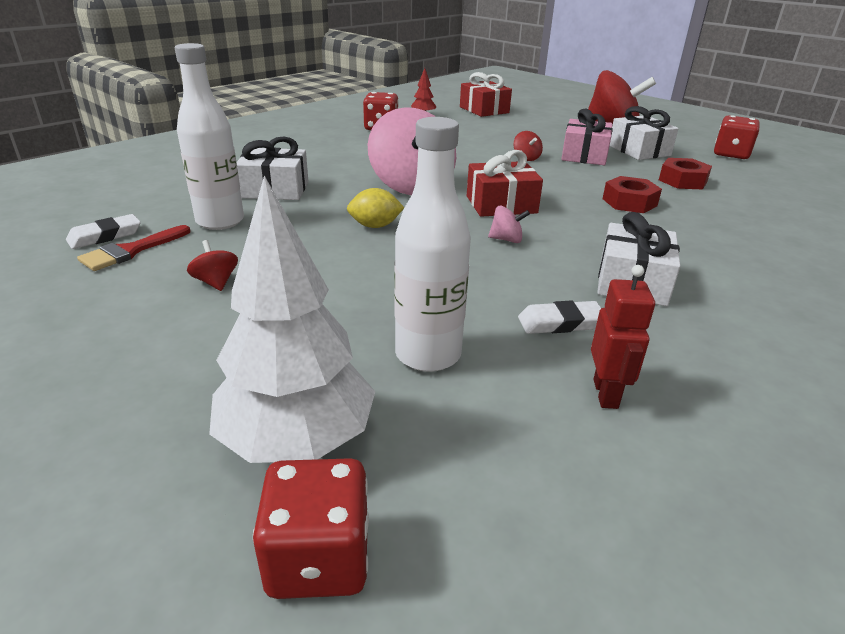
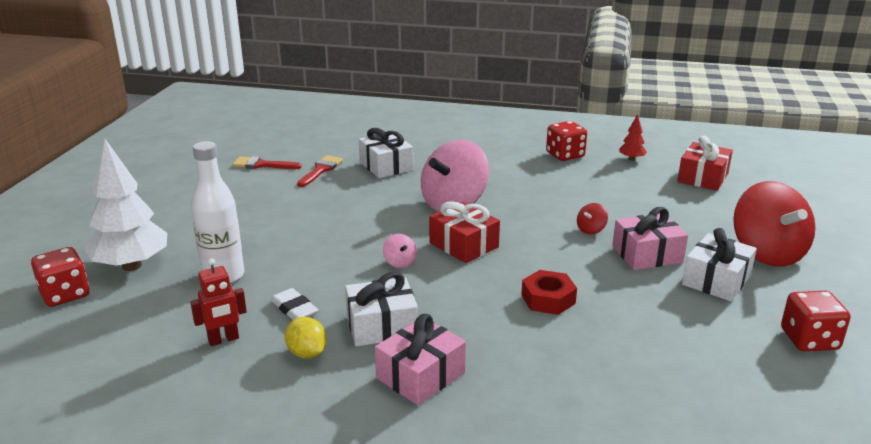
camera: 60 degrees right, 5 degrees down
(105, 236) = (271, 152): white eraser -> none
(216, 282) = (249, 197): red spinning top -> none
(220, 221) = (321, 170): white bottle -> red brush
(375, 226) = (368, 213): yellow lemon -> yellow lemon (307, 353)
(682, 181) = (654, 319): red nut -> none
(737, 287) = (420, 375): none -> pink gift

